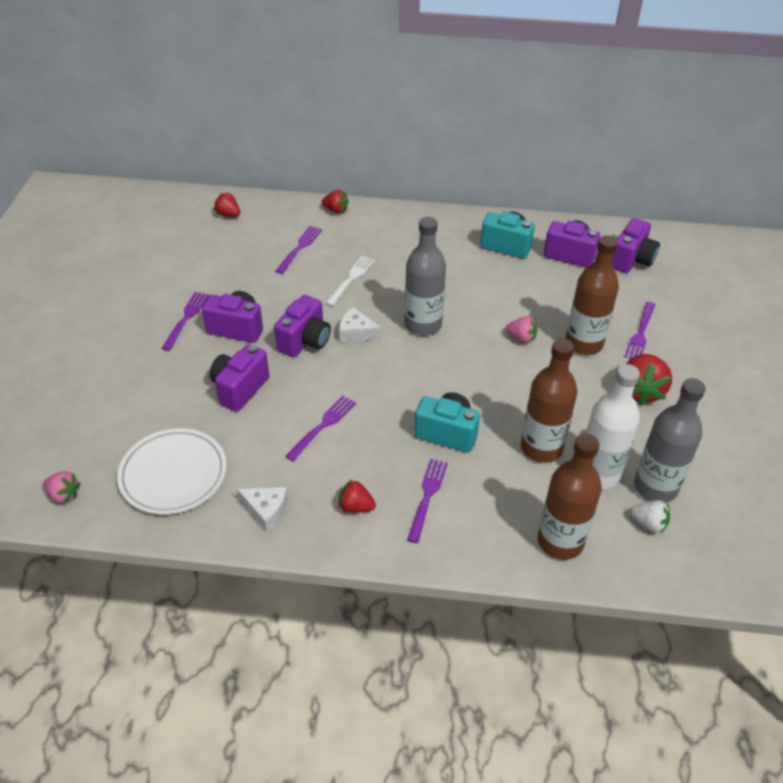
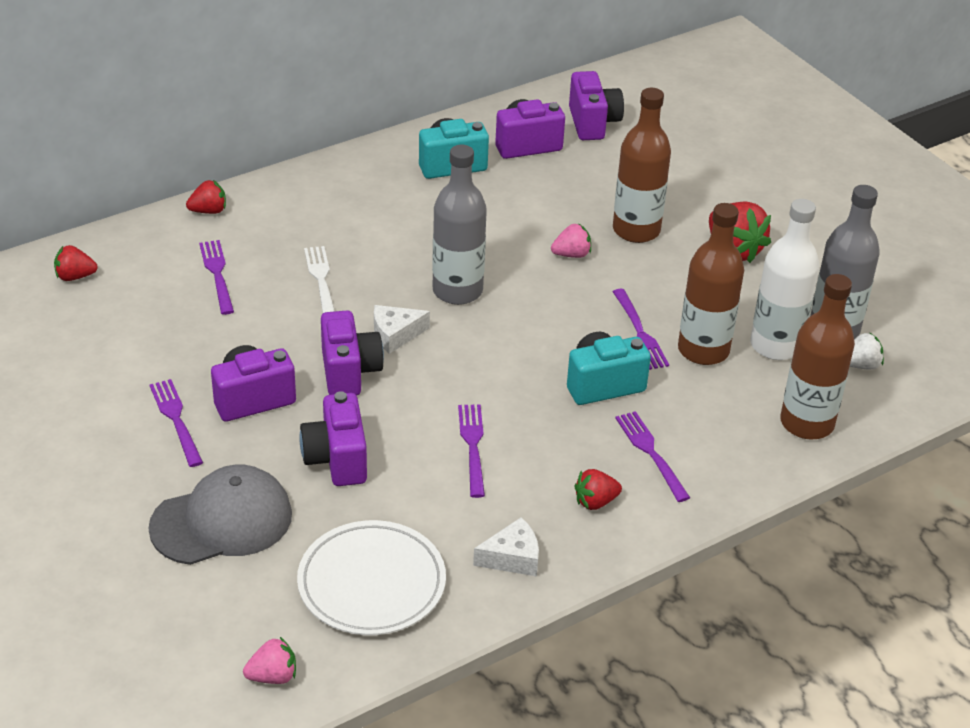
camera: 40 degrees left, 5 degrees down
(142, 389) = (222, 521): none -> grey cap
(640, 333) = (677, 194): purple fork -> purple fork (639, 332)

